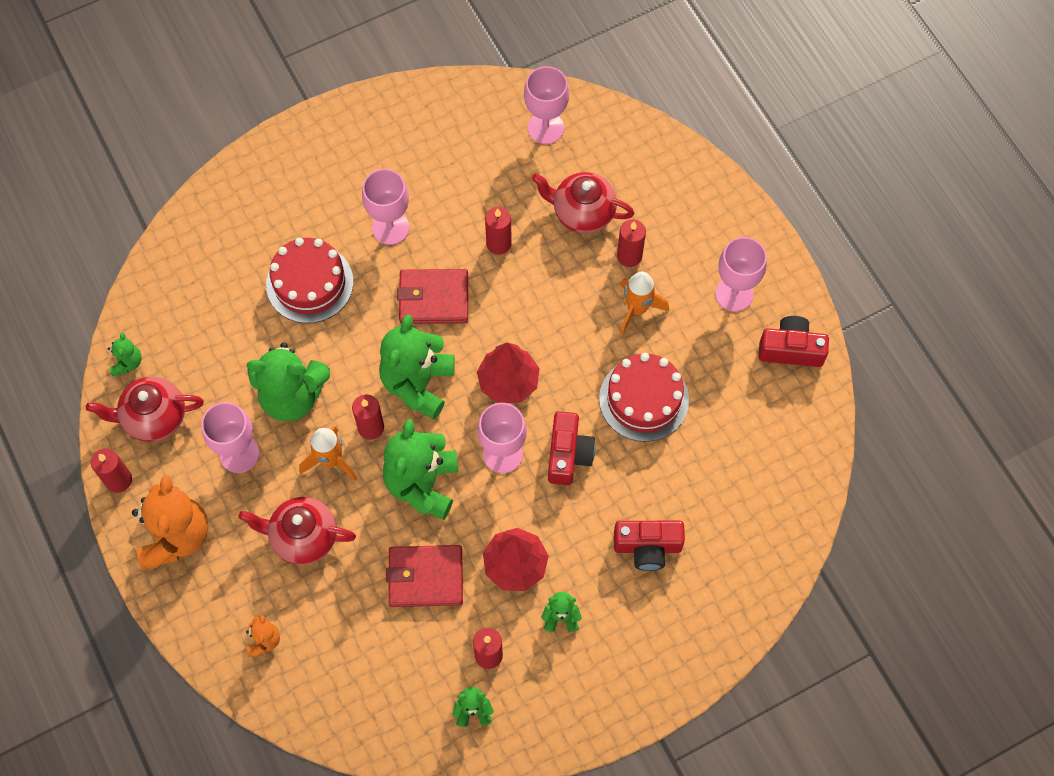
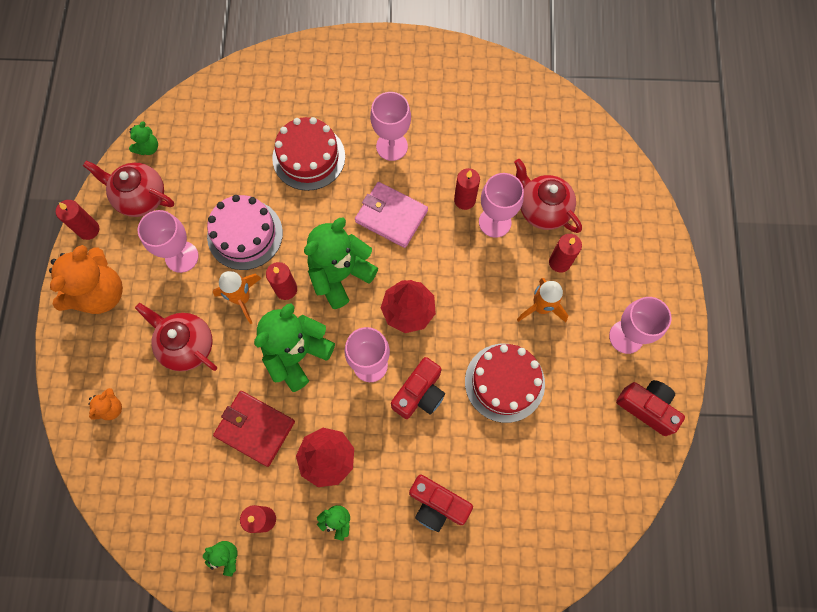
camera: 30 degrees right, 5 degrees up
(292, 396) = (245, 234): green teddy bear -> pink cake
(434, 298) = (391, 216): red wallet -> pink wallet
(545, 128) = (552, 130): pink goblet -> pink goblet (495, 222)

